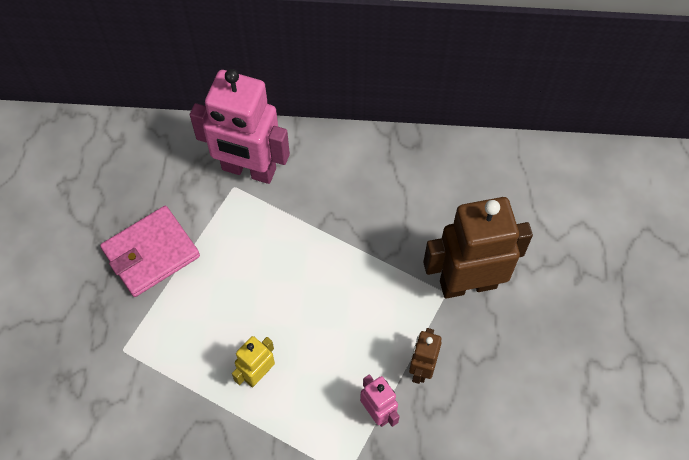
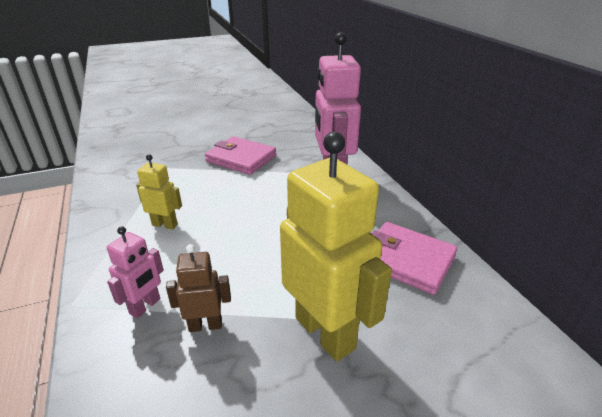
camera: 65 degrees right, 30 degrees down
(419, 182) = (406, 260): none -> pink wallet
(467, 283) = (325, 332): brown robot -> yellow robot

